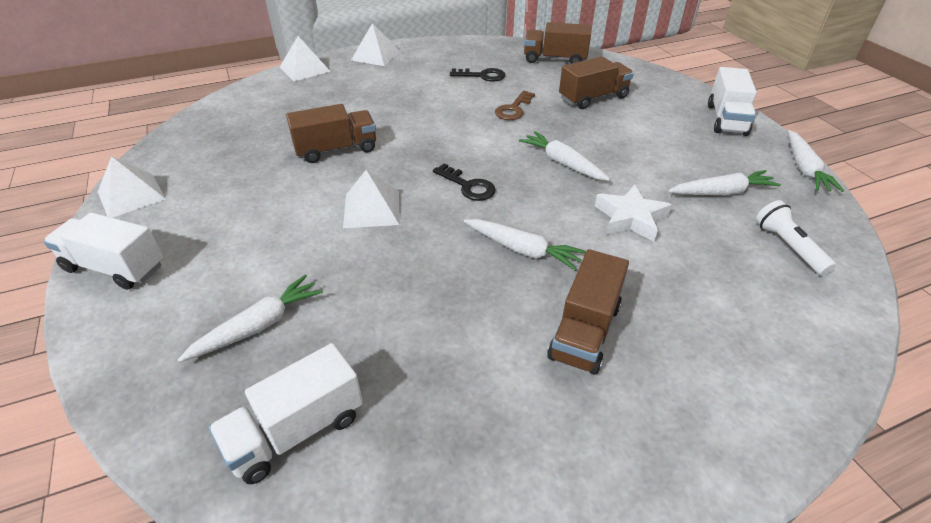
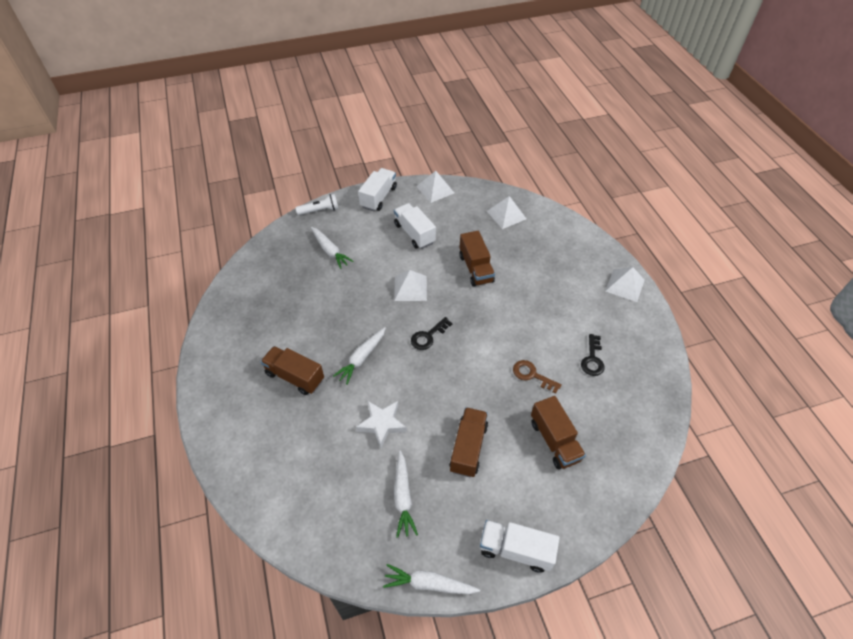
camera: 95 degrees right, 10 degrees up
(296, 431) = (272, 269): white truck -> white truck (414, 233)
(305, 69) = (593, 243): white pyramid -> white pyramid (506, 215)
(555, 59) = (636, 424): brown truck -> brown truck (468, 448)
(562, 163) = (451, 396): white carrot -> none
(788, 246) = (336, 516): white flashlight -> white flashlight (320, 210)

